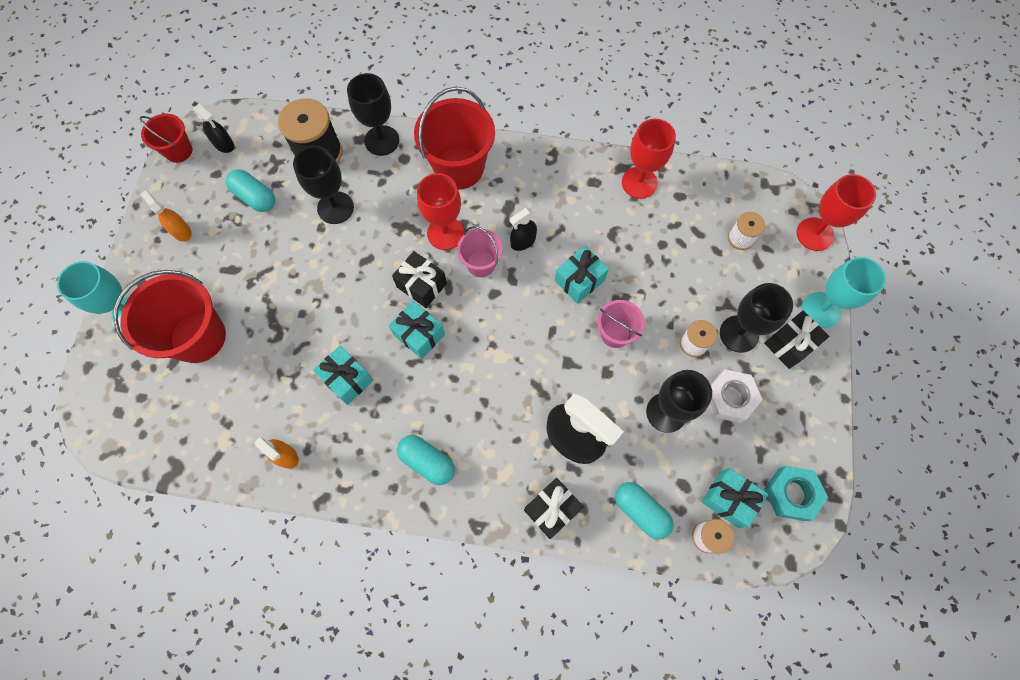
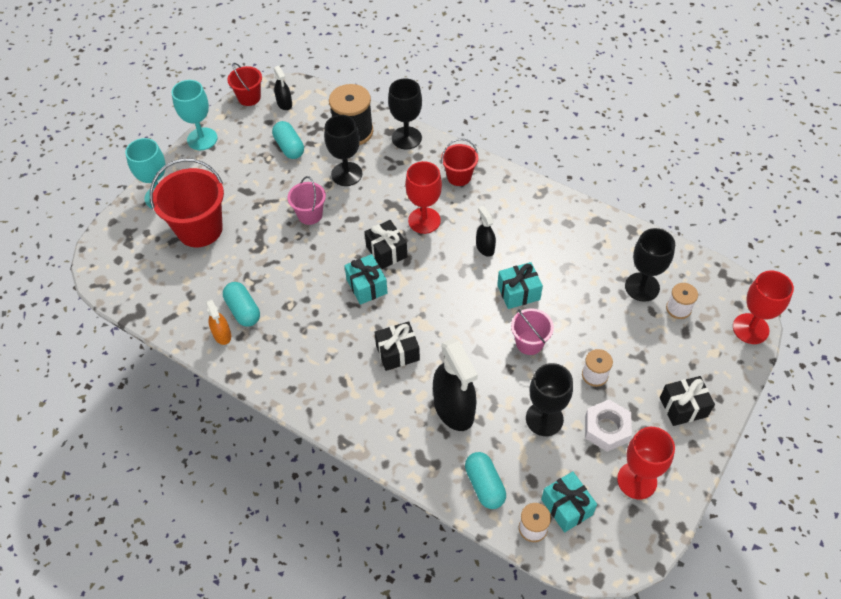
camera: 25 degrees right, 15 degrees down
(181, 231) = (223, 153): orange spray bottle -> none
(347, 379) = (295, 298): turquoise gift -> none
(427, 462) = (327, 380): turquoise capsule -> turquoise capsule (243, 310)
(459, 168) = (459, 177): red bucket -> red bucket, size x0.55
(481, 264) = (442, 252): pink bucket -> pink bucket (310, 215)
(523, 241) = (485, 247): black spray bottle -> black spray bottle turned 75 degrees clockwise
(552, 509) = (410, 454): black gift -> black gift (397, 352)
(639, 183) = (607, 236): red goblet -> red goblet (637, 480)
(739, 334) = (640, 382): black goblet -> black goblet (642, 287)
(791, 494) = (626, 525): turquoise nut -> none
(821, 310) = (726, 390): turquoise goblet -> turquoise goblet (202, 139)

